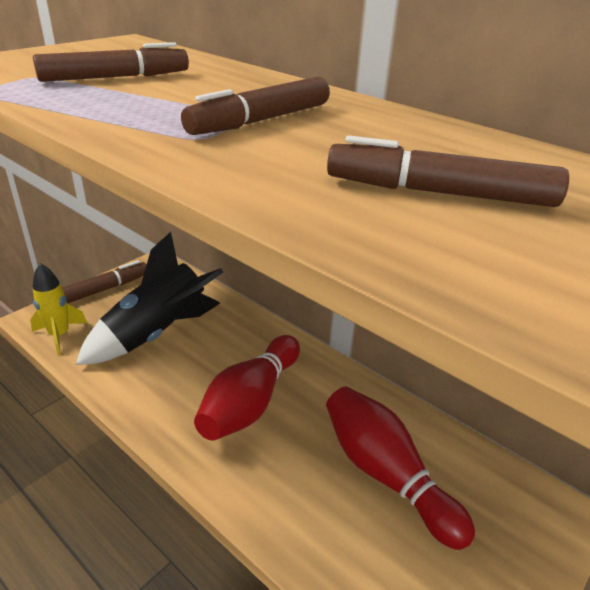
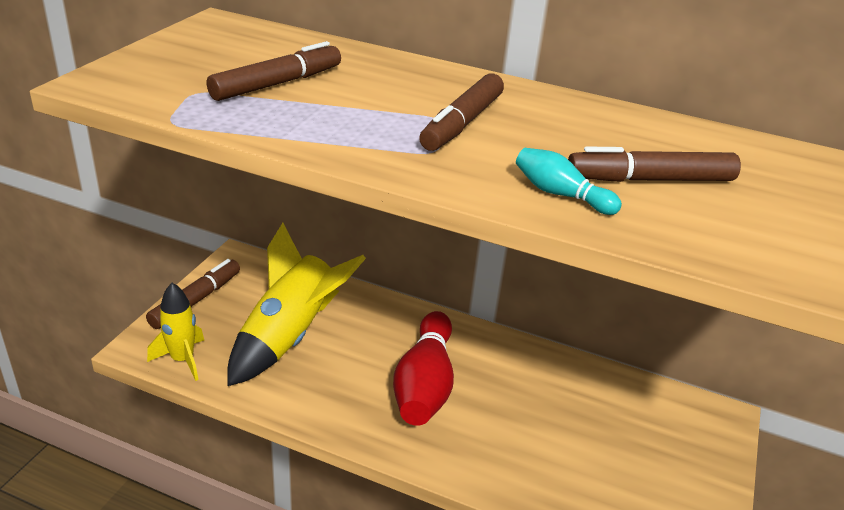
camera: 20 degrees left, 0 degrees up
(157, 333) = (290, 336): black rocket -> yellow rocket
(302, 191) = (560, 194): none -> turquoise bowling pin
(386, 474) = (576, 420): red bowling pin -> none

